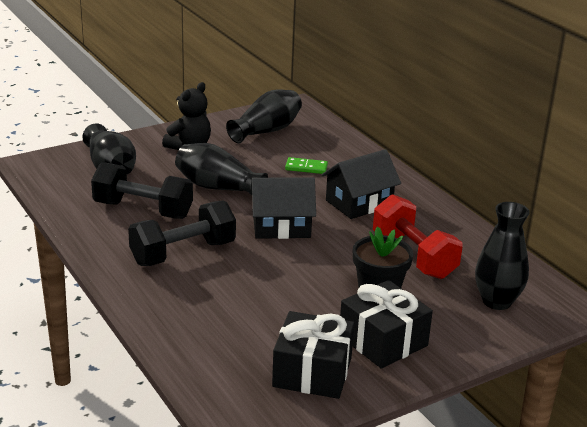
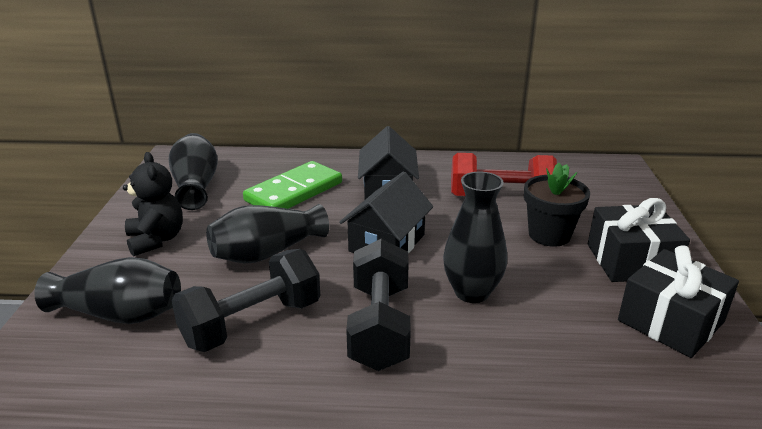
camera: 55 degrees left, 0 degrees up
(306, 167) = (294, 192): green domino -> green domino, size x2.04
(497, 301) = (595, 189): black vase -> black vase (472, 292)

